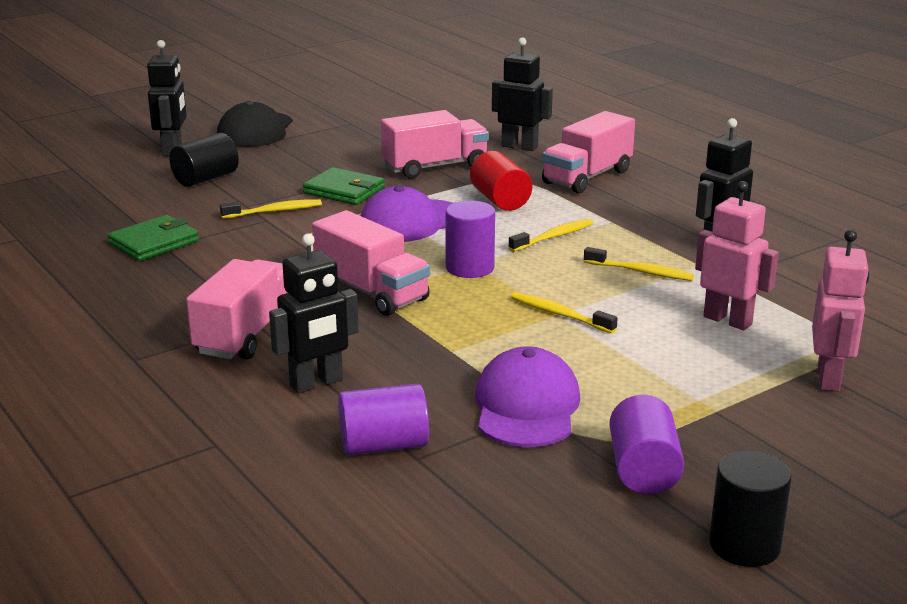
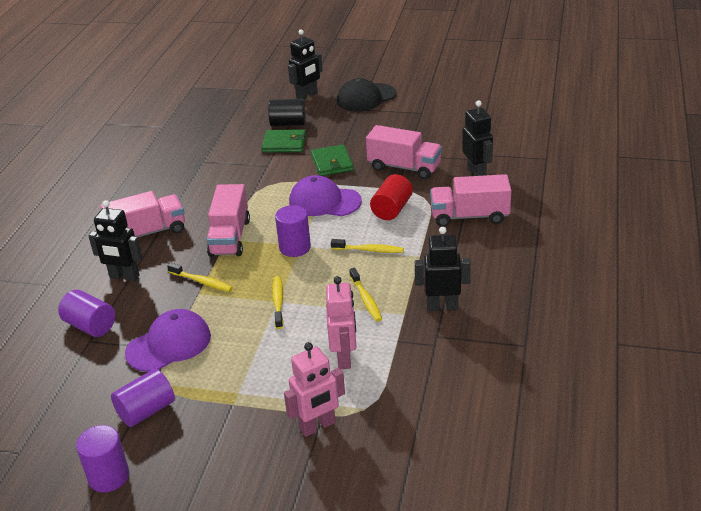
camera: 50 degrees right, 10 degrees up
(154, 242) = (203, 157): green wallet -> green wallet (284, 144)
(274, 211) = (279, 162): yellow toothbrush -> yellow toothbrush (202, 282)
(744, 545) = (108, 476): black cylinder -> purple cylinder

